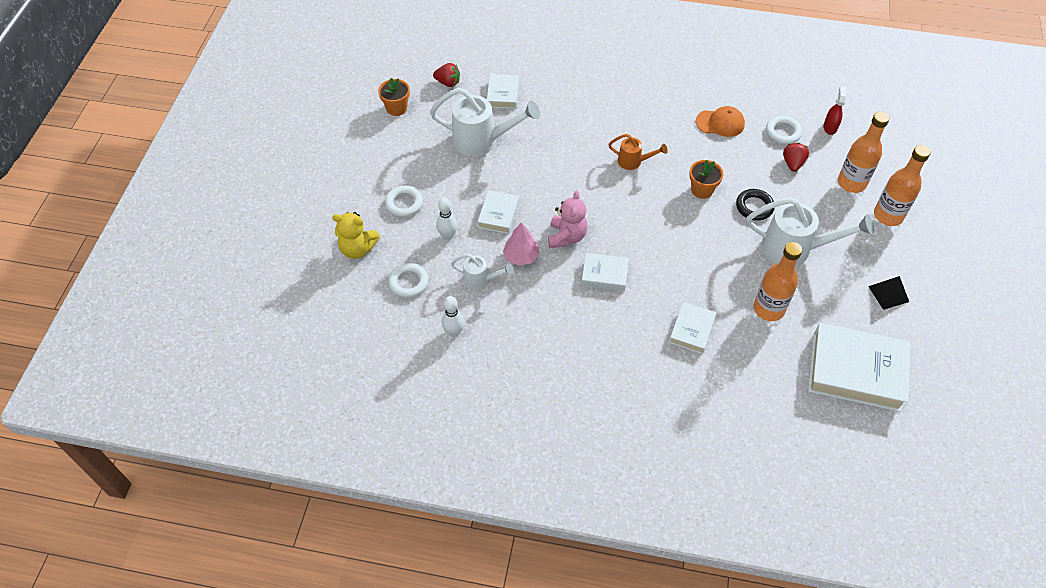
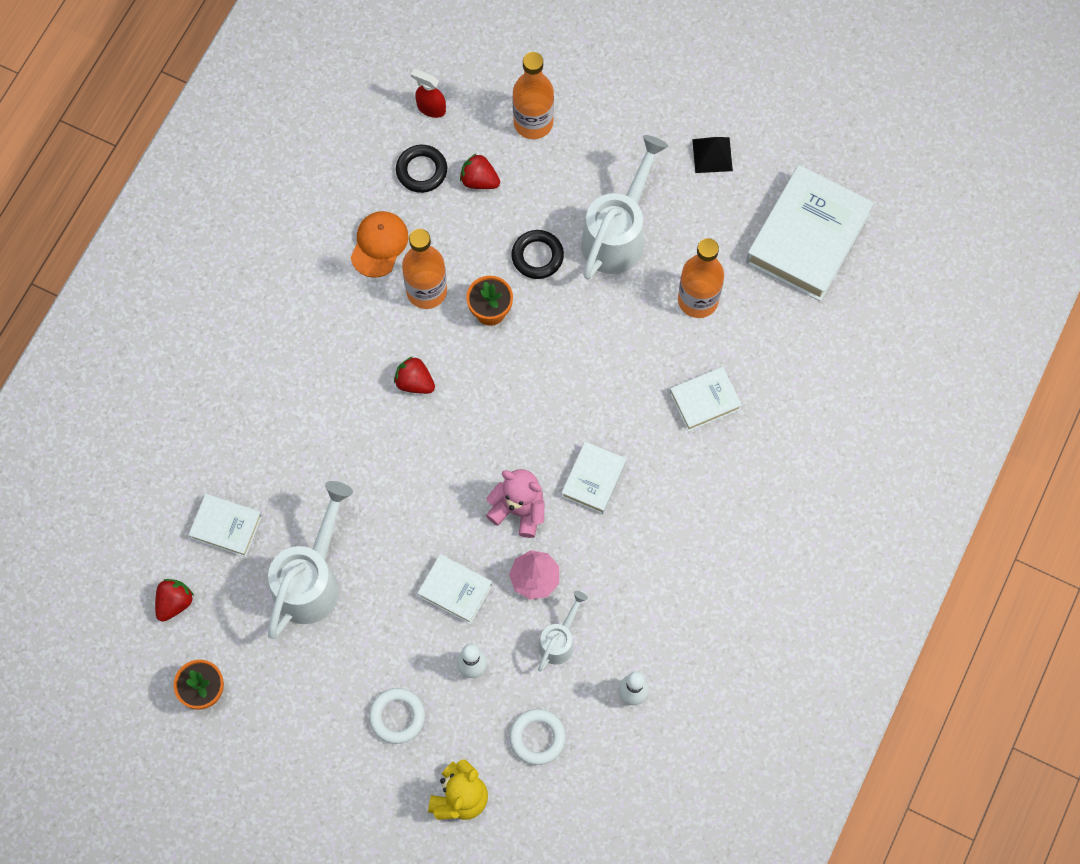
camera: 75 degrees left, 15 degrees up
(634, 162) = (414, 382): orange watering can -> red strawberry
(691, 330) = (705, 401): white book -> white book turned 60 degrees counterclockwise
(783, 132) = (421, 171): white ring -> black ring
(888, 216) = (597, 103): orange bottle -> orange bottle (426, 291)

